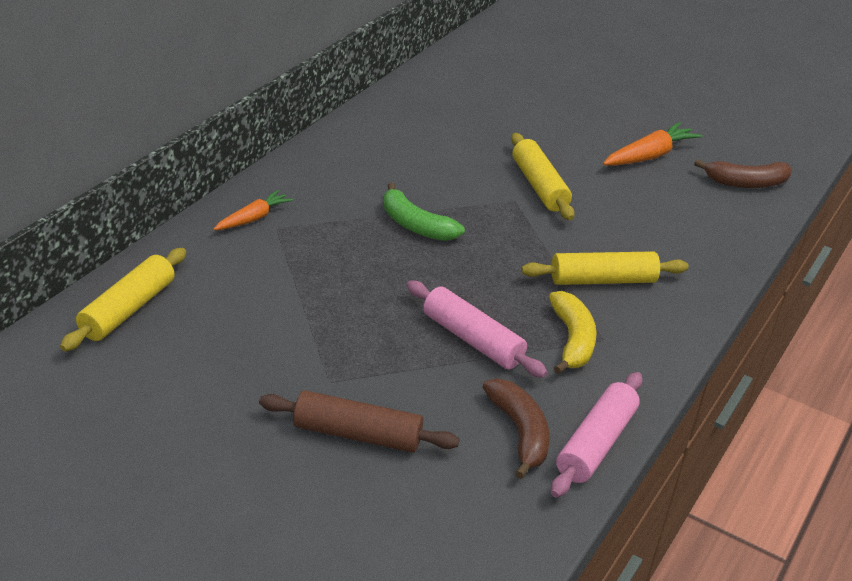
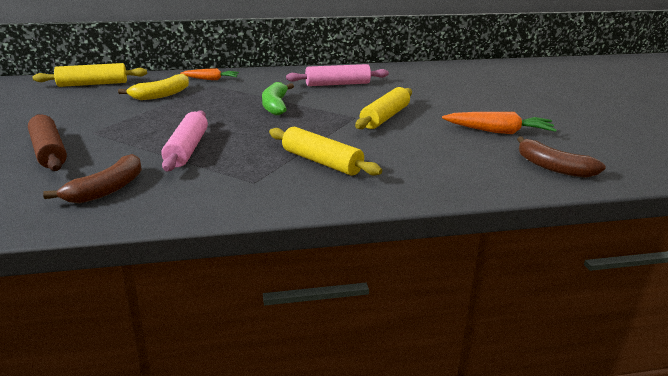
camera: 50 degrees right, 10 degrees down
(572, 340) = (235, 174): yellow banana -> yellow banana (161, 95)
(596, 444) = (126, 216): pink rolling pin -> pink rolling pin (337, 84)

